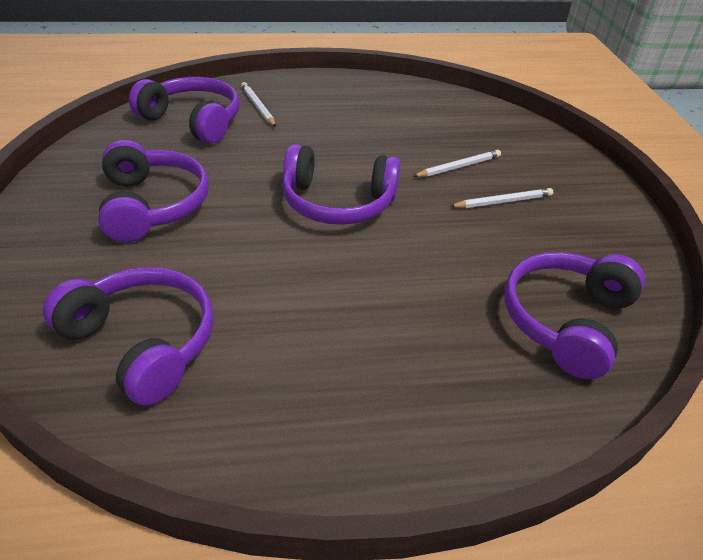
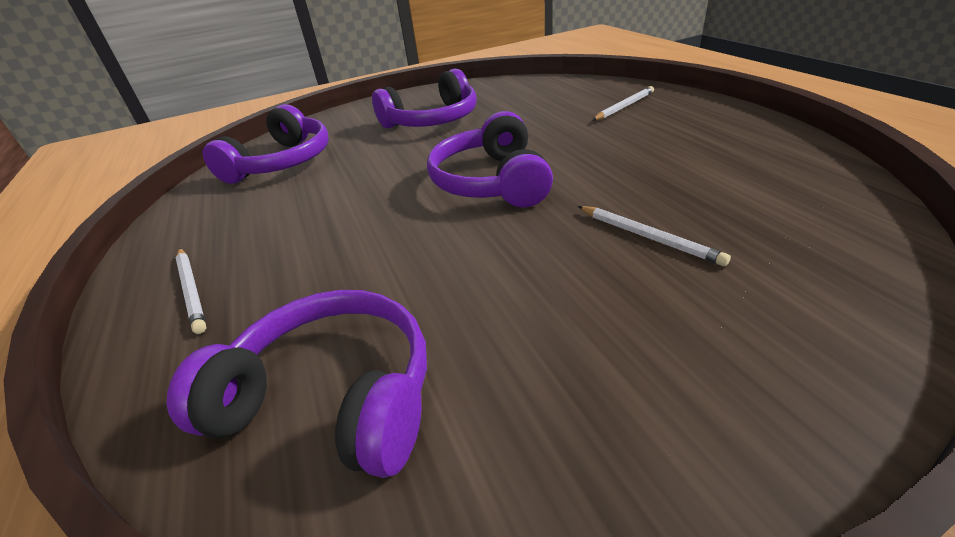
camera: 80 degrees right, 5 degrees down
(193, 121) = (564, 96): purple headphones -> none
(503, 202) = (594, 291): white pencil -> white pencil (192, 290)

